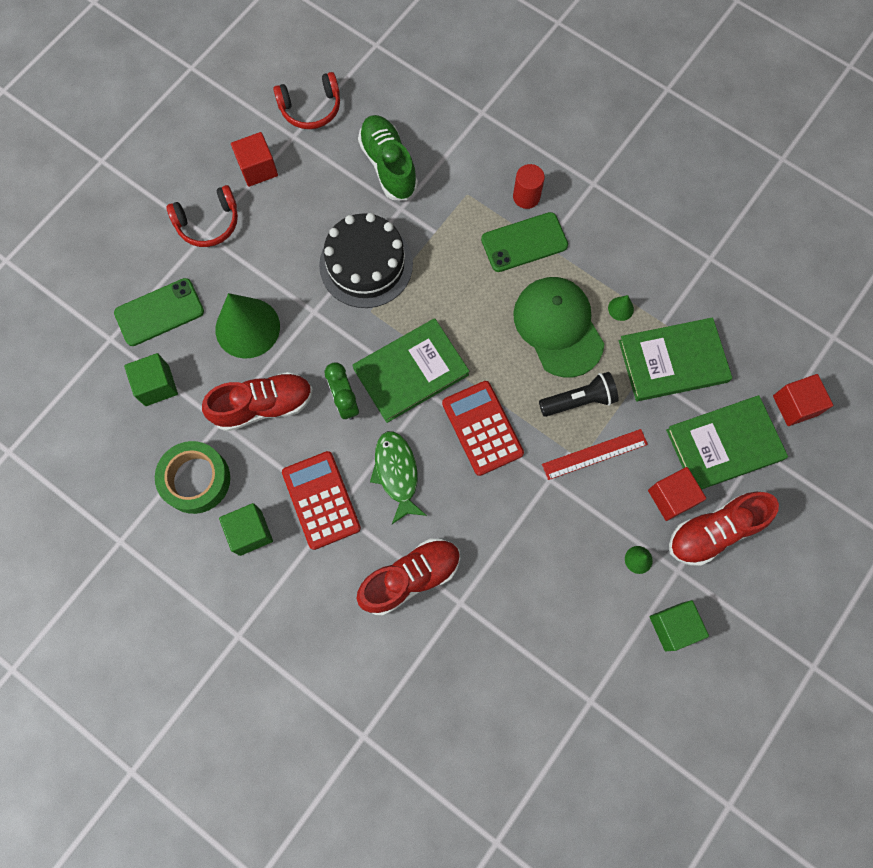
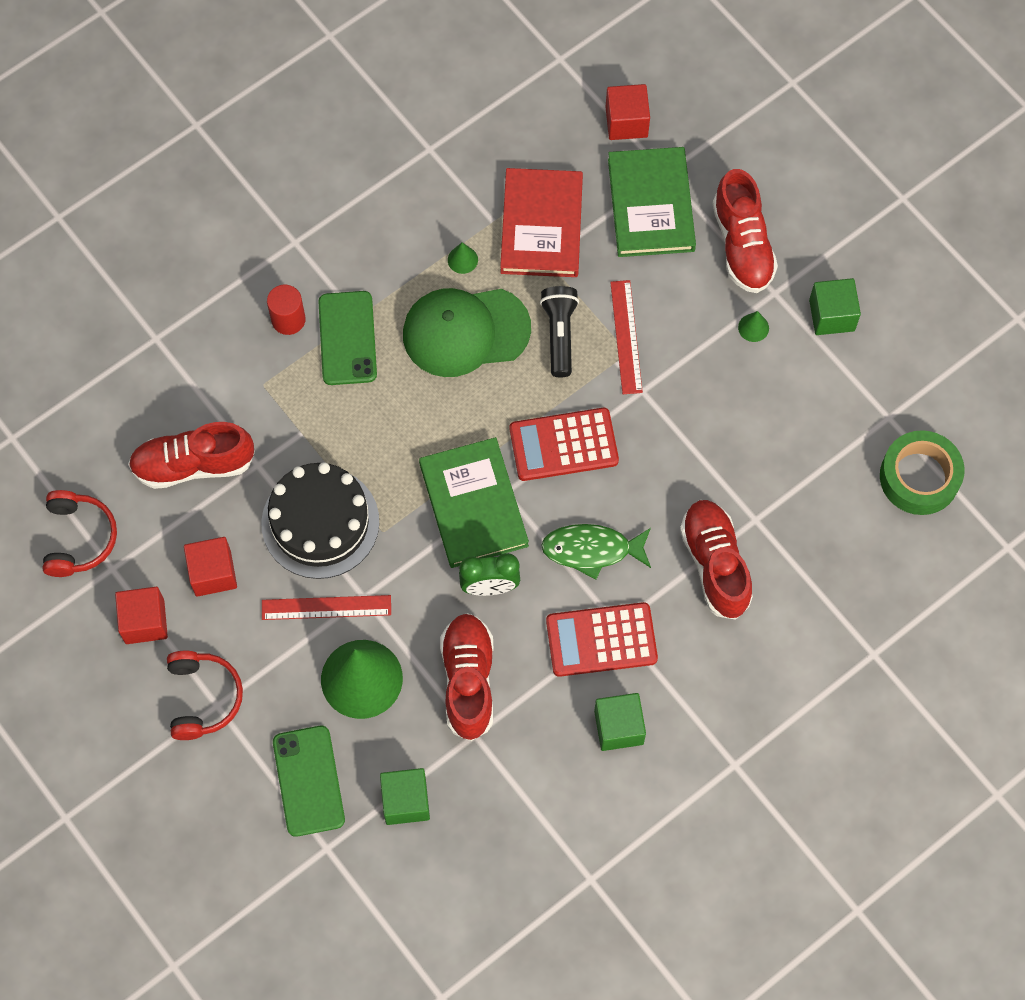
camera: 75 degrees left, 5 degrees down
(196, 480) = (539, 777): green tape -> green tape (919, 477)
(298, 287) = (326, 608): none -> red ruler
(388, 165) = (193, 464): green shoe -> red shoe
(671, 497) = (695, 275): red cube -> red cube (213, 573)
(673, 361) = (541, 225): green book -> red book

